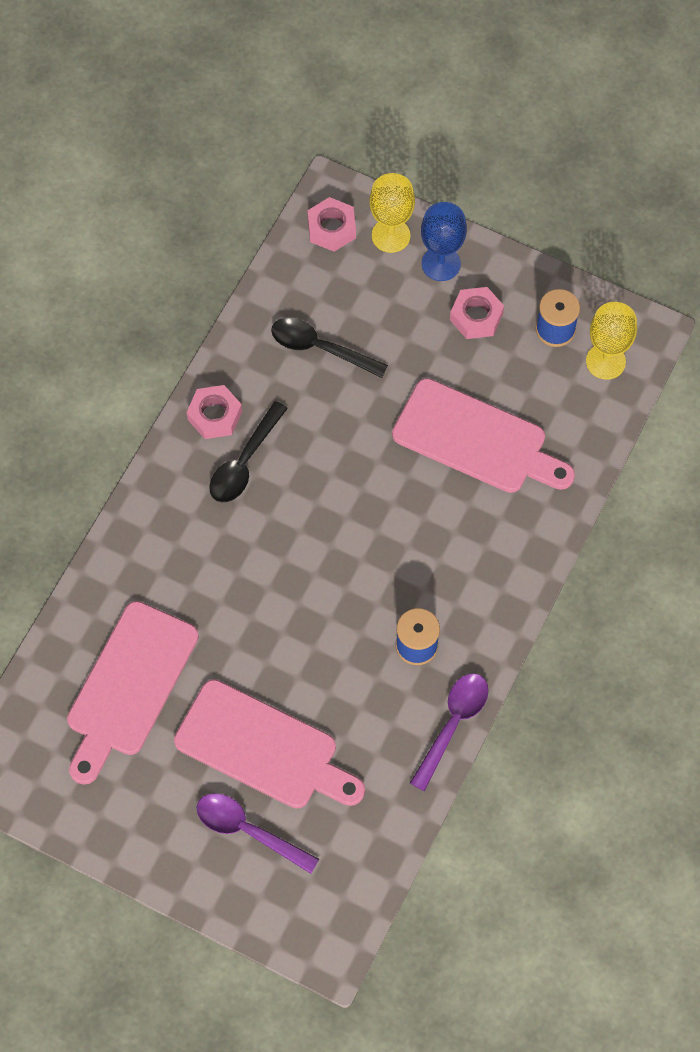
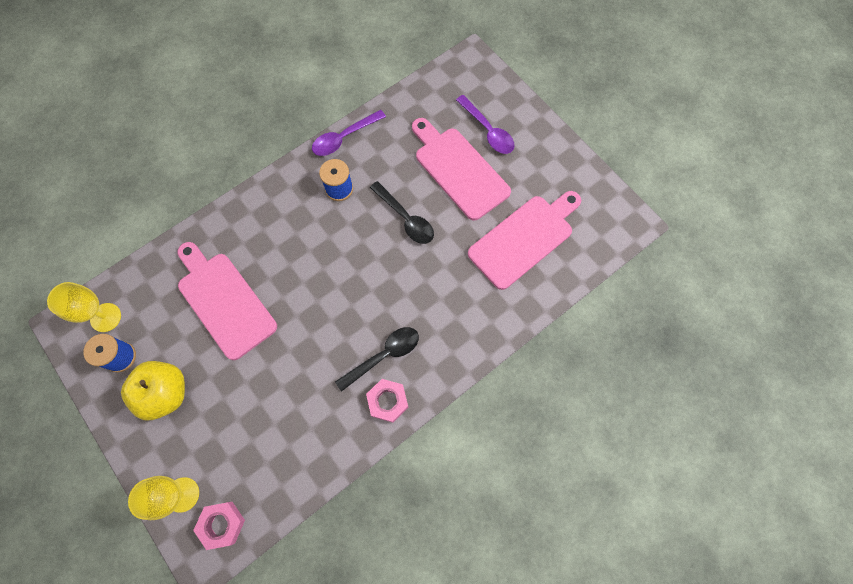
camera: 155 degrees left, 5 degrees up
(320, 348) = (287, 420): black spoon -> black spoon (405, 218)
(441, 264) = (162, 450): blue goblet -> none
(476, 317) = (166, 393): pink nut -> yellow apple

